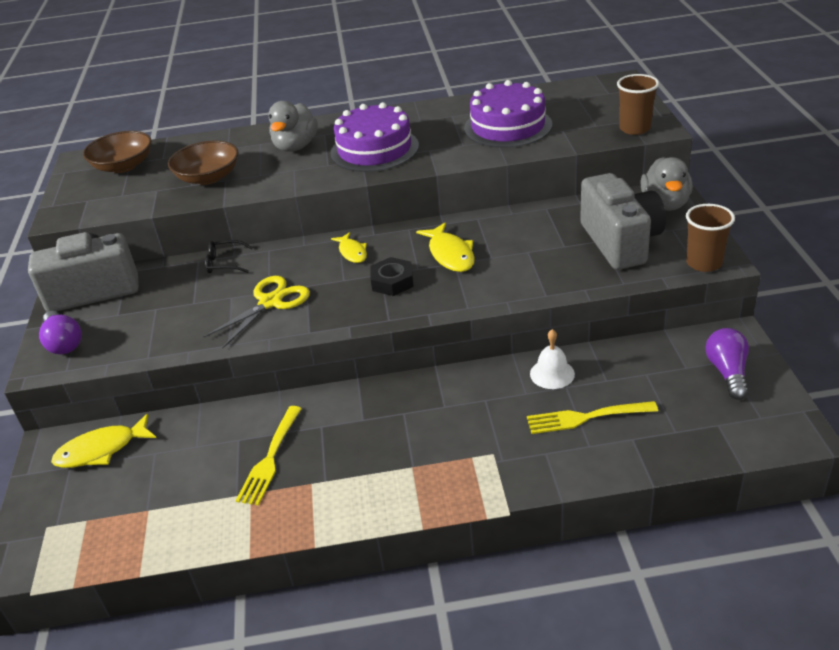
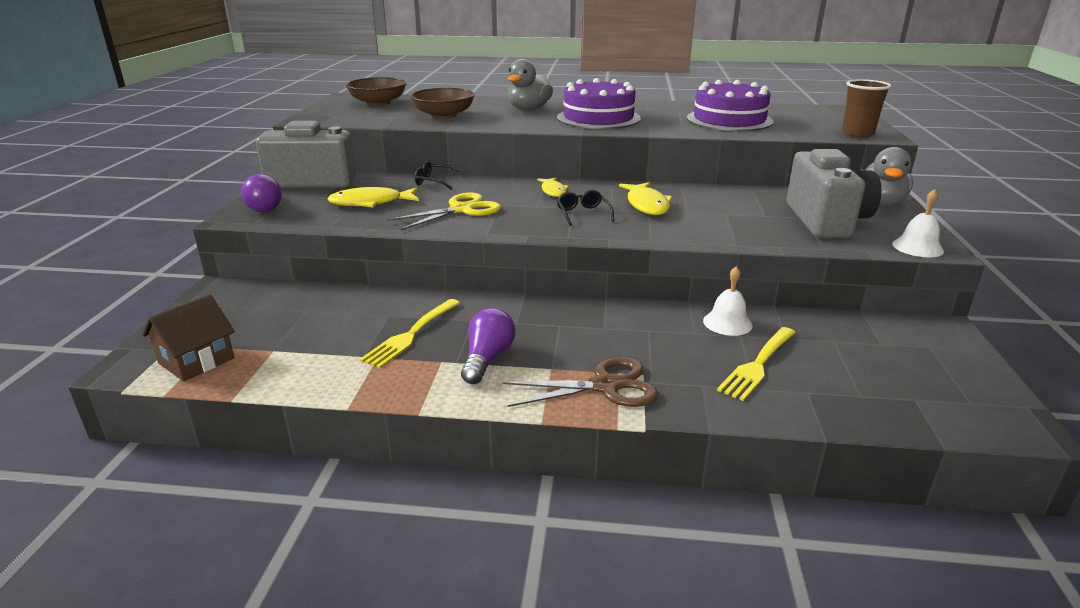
camera: 10 degrees right, 10 degrees down
(80, 540) = (196, 361): none -> brown house
(101, 450) = (260, 299): yellow fish -> yellow fish (370, 203)
(392, 281) = (583, 213): black nut -> black glasses
(465, 474) = (606, 386): none -> brown scissors
(587, 417) = (758, 364): yellow fork -> yellow fork turned 60 degrees counterclockwise
(704, 263) = (917, 247): brown cup -> white bell
(727, 372) = (932, 356): purple light bulb -> purple light bulb (487, 359)

